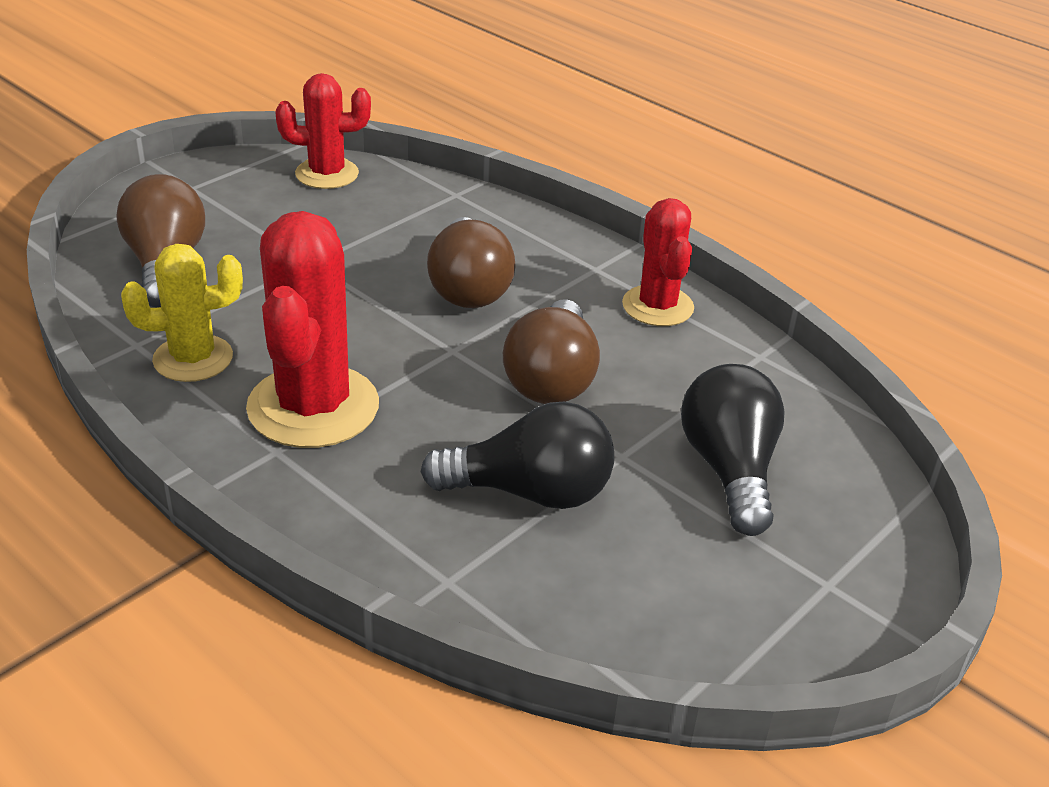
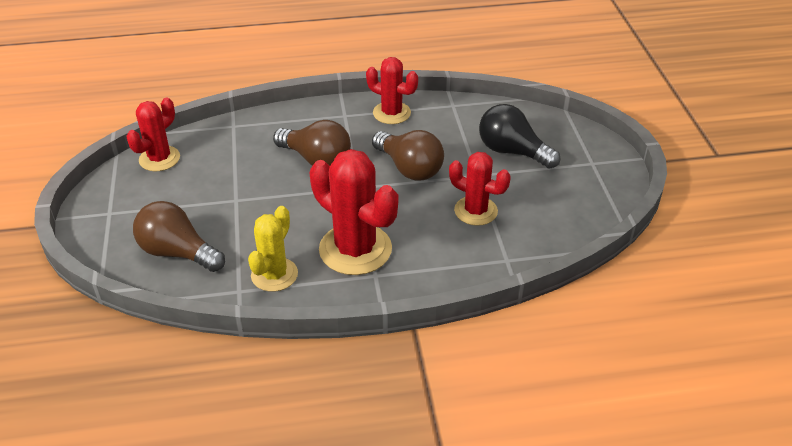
camera: 50 degrees left, 5 degrees up
(530, 492) = (475, 211): black light bulb -> red cactus

